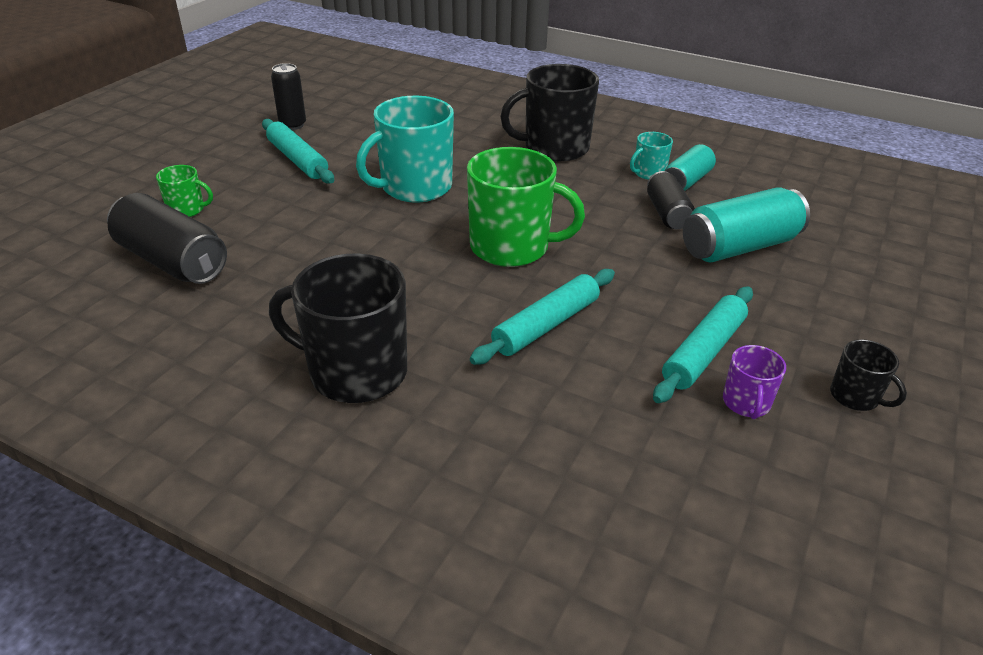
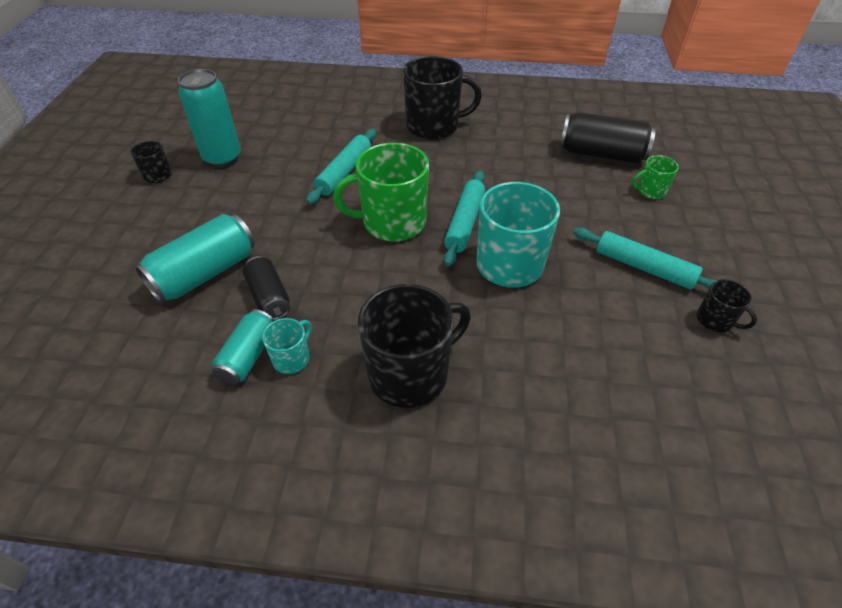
camera: 160 degrees right, 10 degrees up
(293, 125) = (715, 320): black can -> black mug
(703, 352) = (244, 179): turquoise rolling pin -> turquoise rolling pin (465, 223)
(746, 403) = (222, 158): purple mug -> turquoise can

